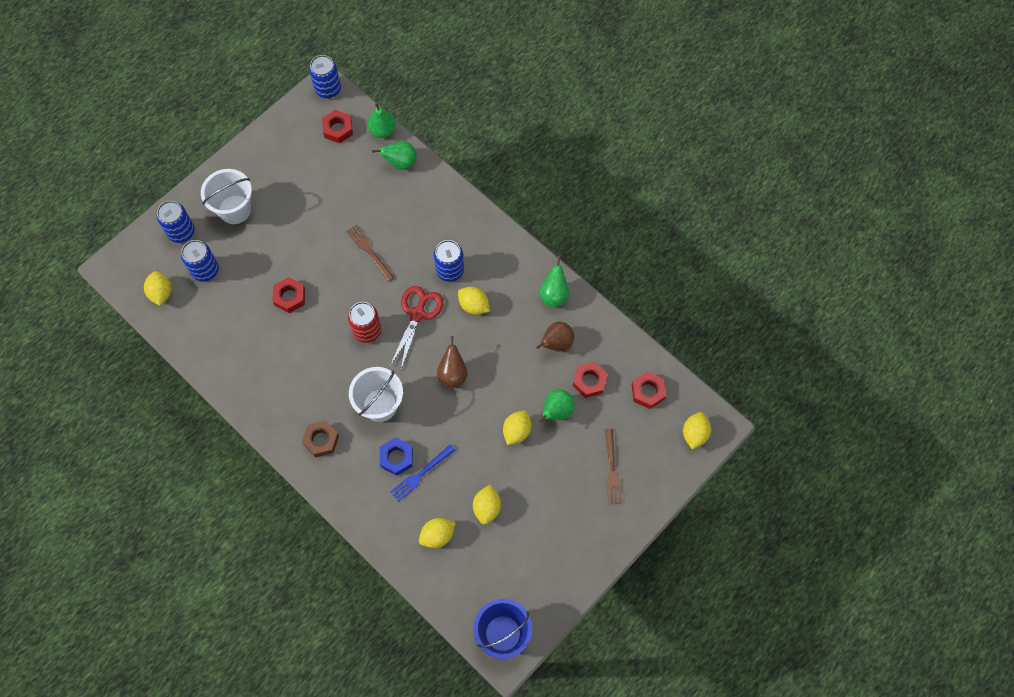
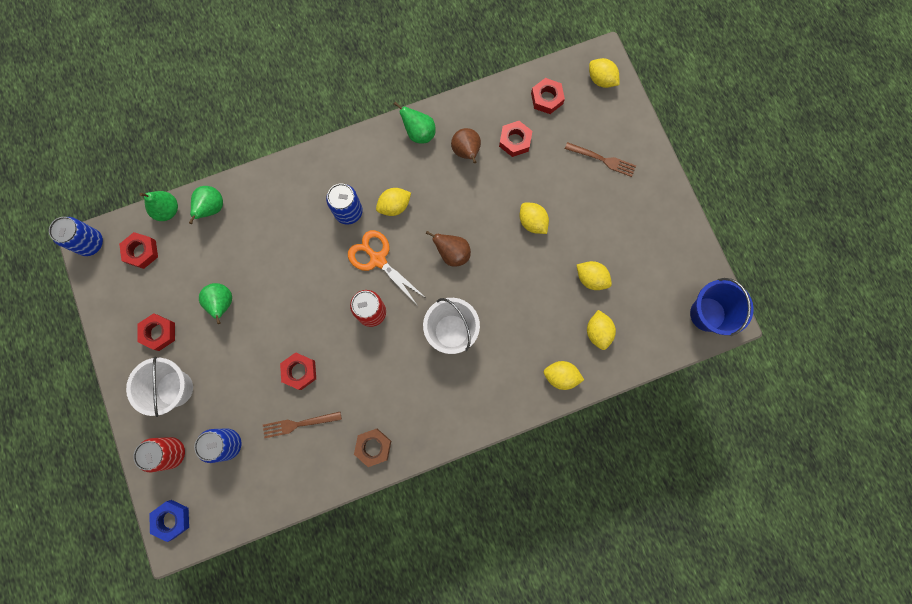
camera: 65 degrees left, 10 degrees up
(161, 293) = (229, 499): yellow lemon -> yellow lemon (561, 376)
(181, 232) = (171, 452): blue can -> red can
(275, 175) = (159, 333): none -> red nut
(321, 440) = (461, 400): brown nut -> brown nut (373, 447)
(369, 251) = (290, 277): brown fork -> brown fork (298, 424)
(396, 458) = (509, 338): blue nut -> blue nut (172, 519)
(417, 314) = (378, 259): red scissors -> orange scissors
(420, 474) = (535, 323): blue fork -> none
(556, 411) = (529, 180): green pear -> green pear (222, 304)

